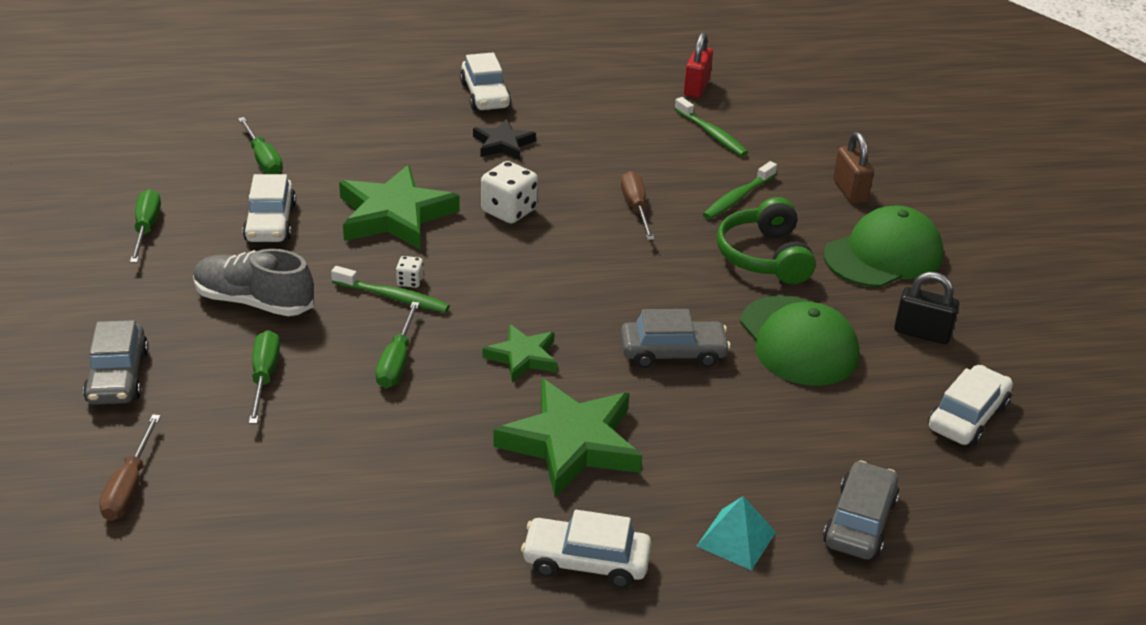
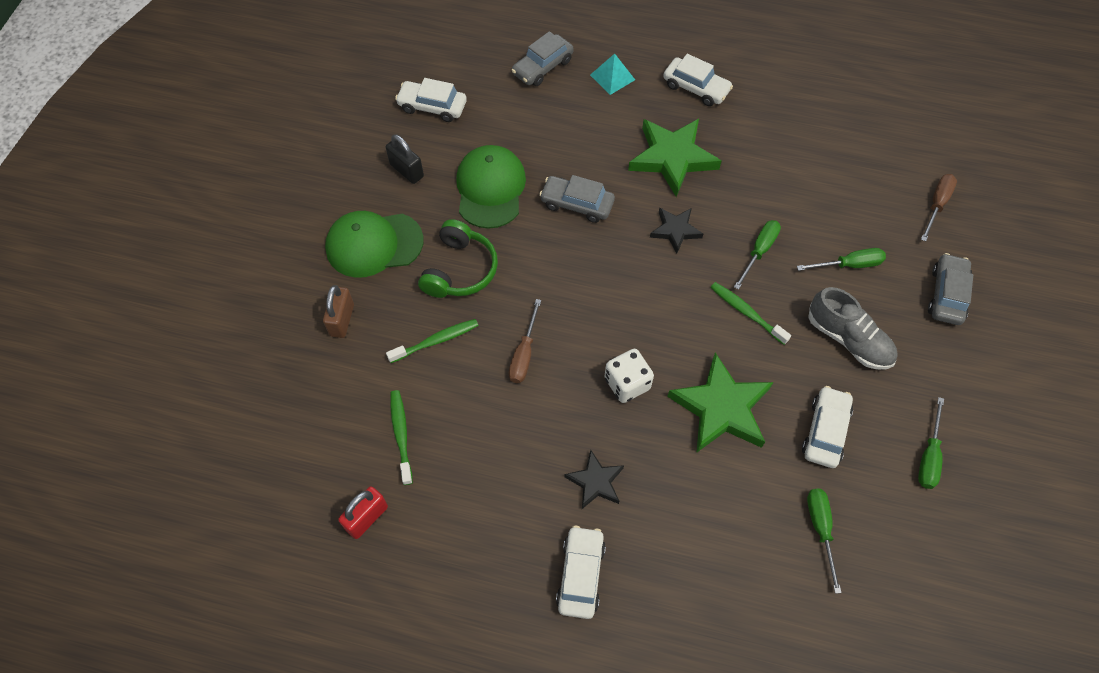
camera: 155 degrees left, 25 degrees up
(264, 377) = (849, 265): green screwdriver -> green screwdriver turned 120 degrees counterclockwise
(410, 281) = (730, 325): white dice -> none
(522, 357) = (675, 230): green star -> black star
(967, 416) = (432, 107): white car -> white car turned 45 degrees clockwise

